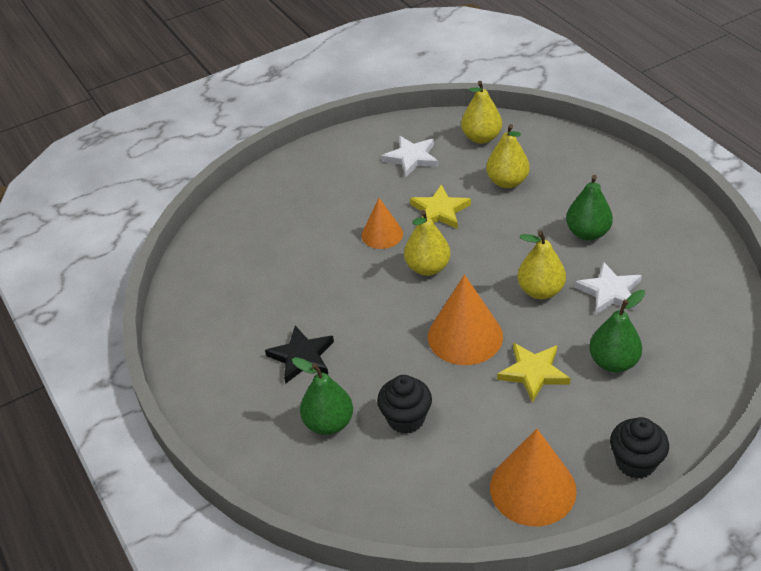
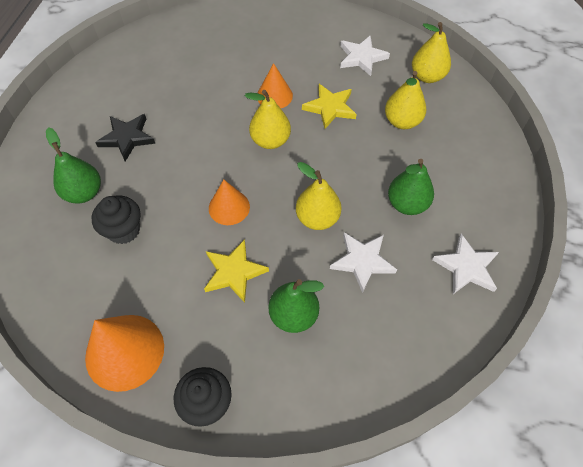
camera: 40 degrees right, 15 degrees up
(465, 336) = (229, 207): orange cone -> orange cone, size x0.62
(678, 241) = (466, 267): none -> white star

